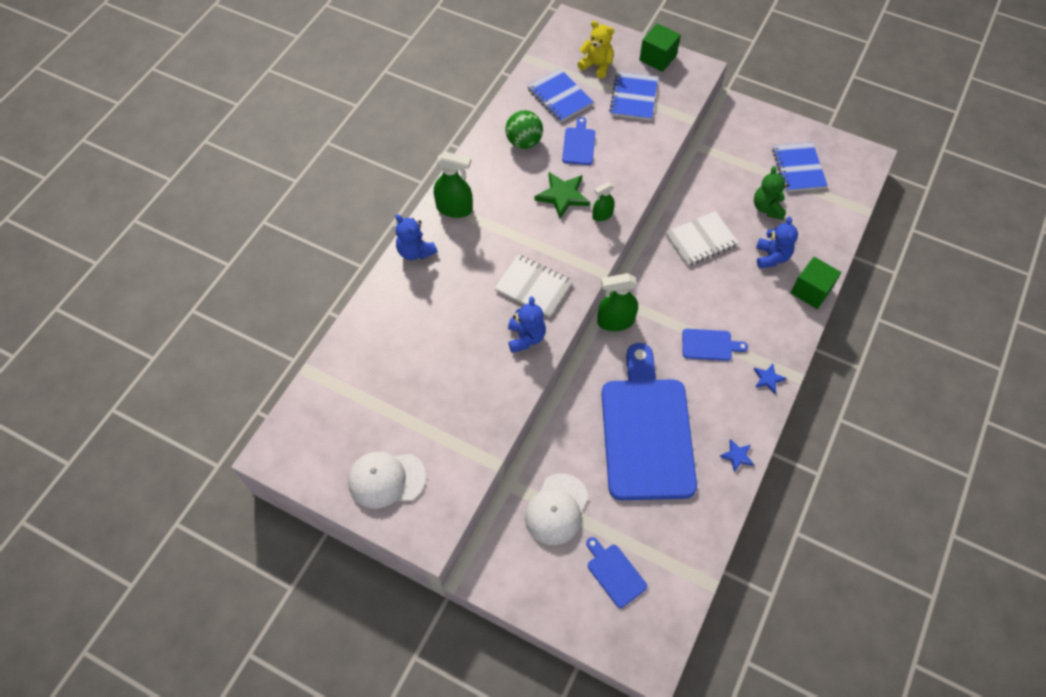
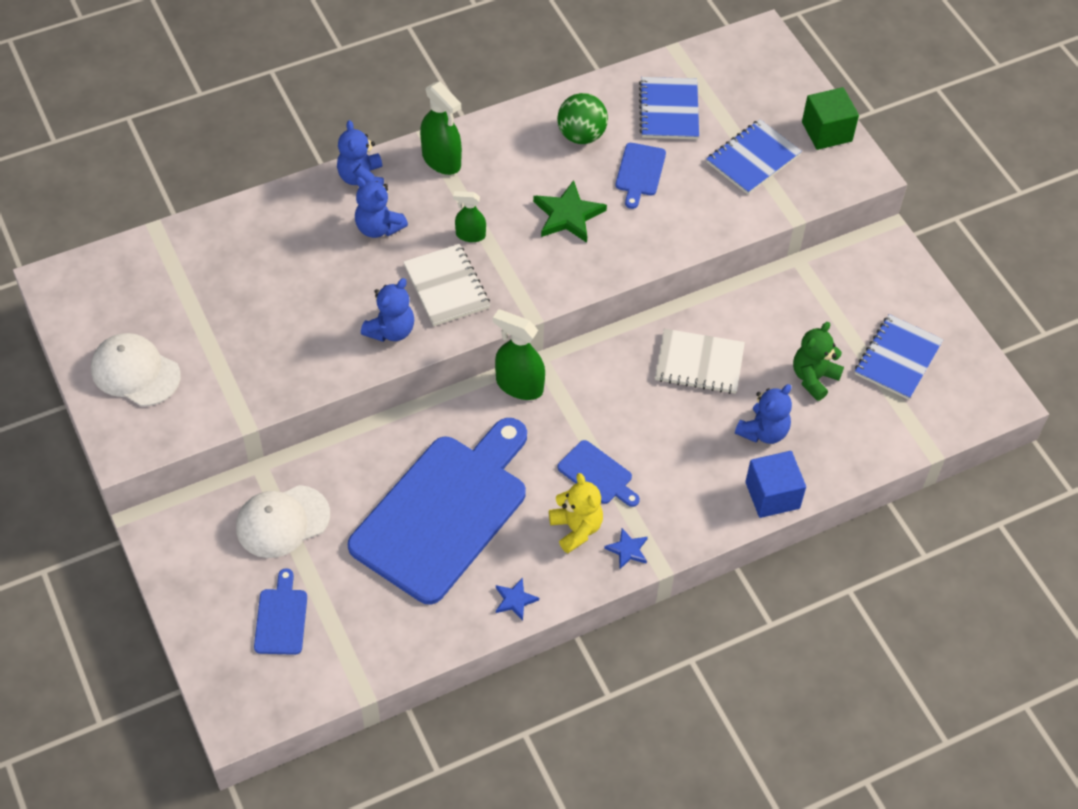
camera: 35 degrees right, 5 degrees down
(456, 276) = (378, 227): none -> blue teddy bear
(579, 144) = (639, 172): blue cutting board -> blue cutting board turned 150 degrees clockwise
(596, 65) = (745, 100): yellow teddy bear -> yellow teddy bear (576, 529)
(602, 215) = (591, 260): green spray bottle -> green spray bottle (470, 235)
(811, 291) = (772, 495): green cube -> blue cube

